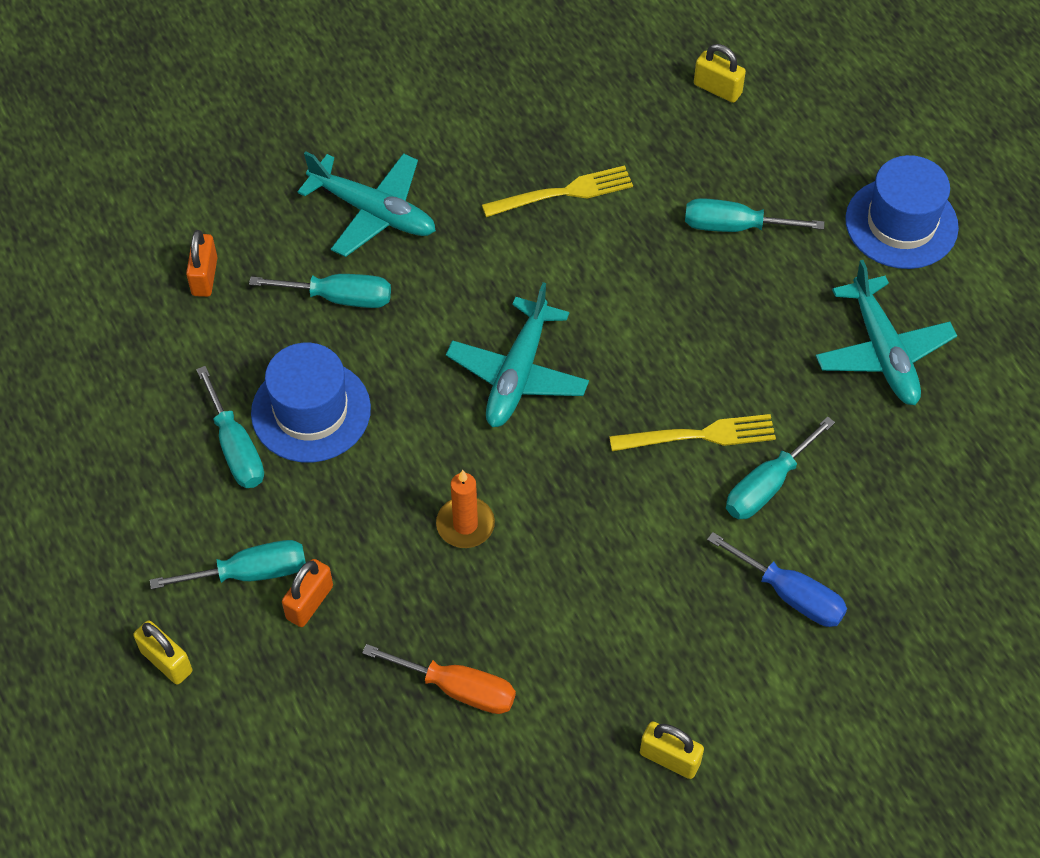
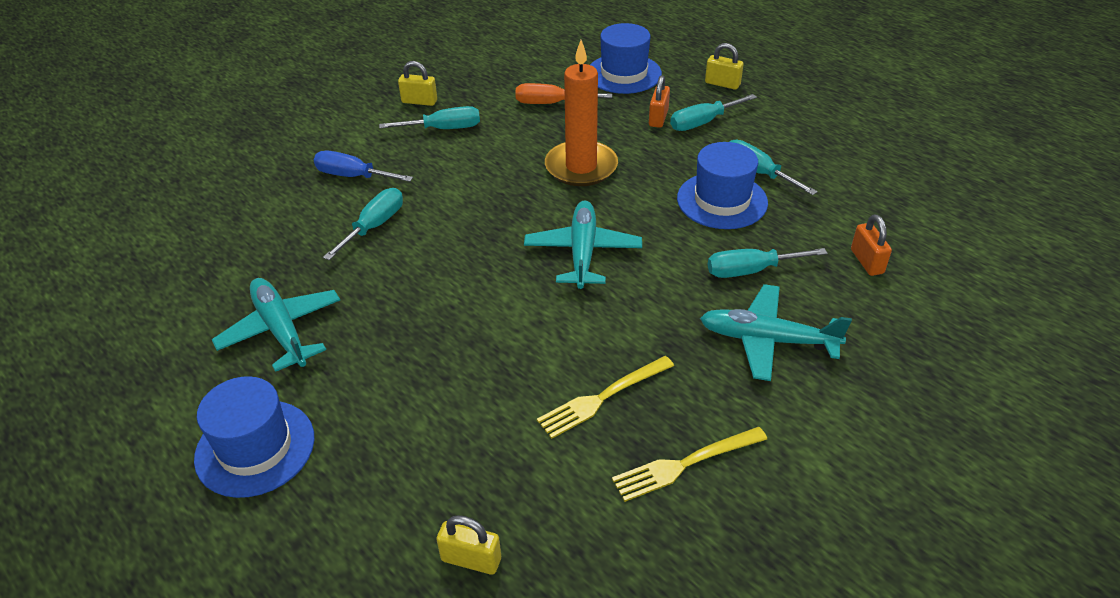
camera: 165 degrees right, 15 degrees down
(309, 739) = (624, 74): none -> blue hat
(465, 524) = (581, 167): orange candle -> orange candle, size x1.80
(700, 435) = (430, 244): yellow fork -> yellow fork (684, 464)
(734, 226) = (427, 405): turquoise screwdriver -> turquoise screwdriver (444, 129)

